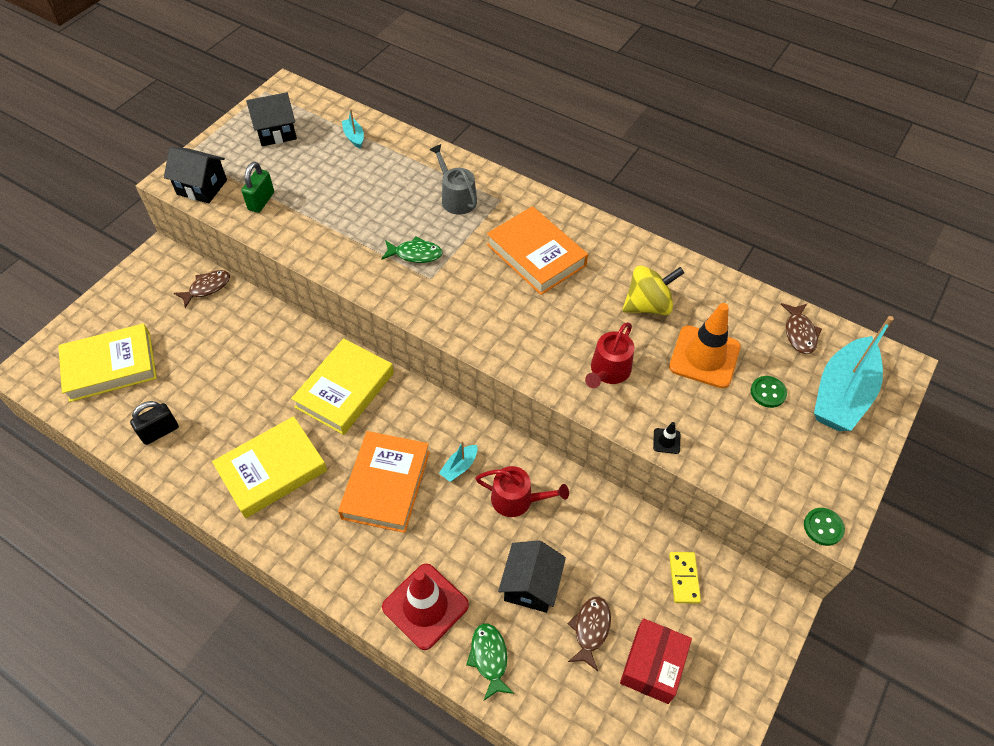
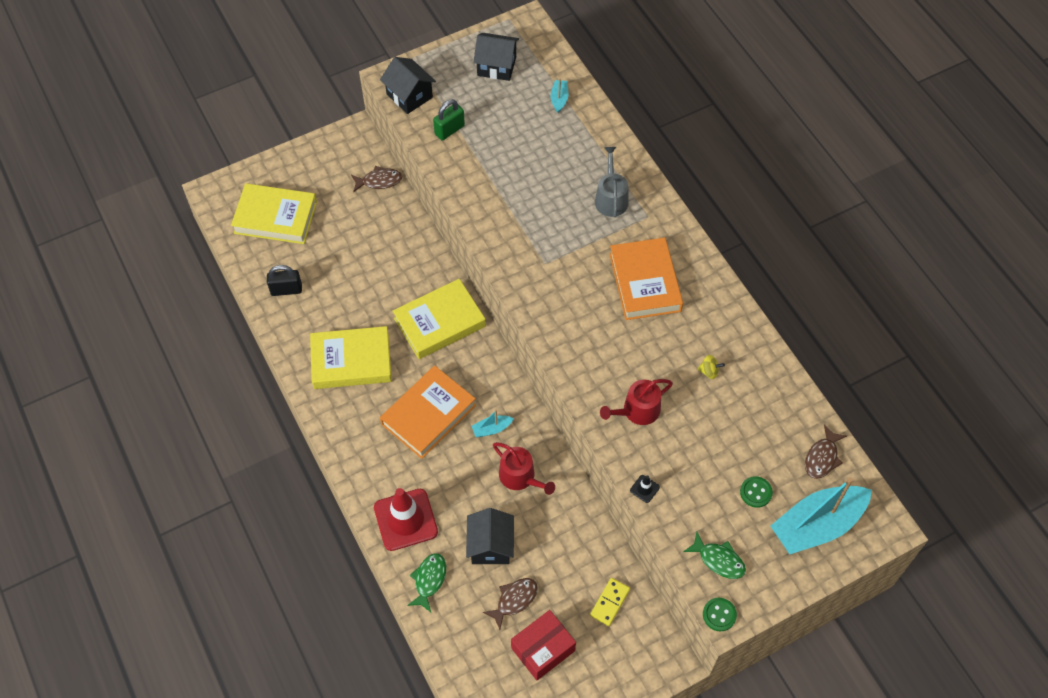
camera: 30 degrees right, 5 degrees up
(415, 254) = (545, 236): green fish -> green fish (718, 560)
(531, 585) = (490, 545): black house -> black house turned 45 degrees counterclockwise
(648, 305) = (709, 371): yellow spinning top -> yellow spinning top, size x0.46
(704, 357) = (724, 437): orange traffic cone -> none

